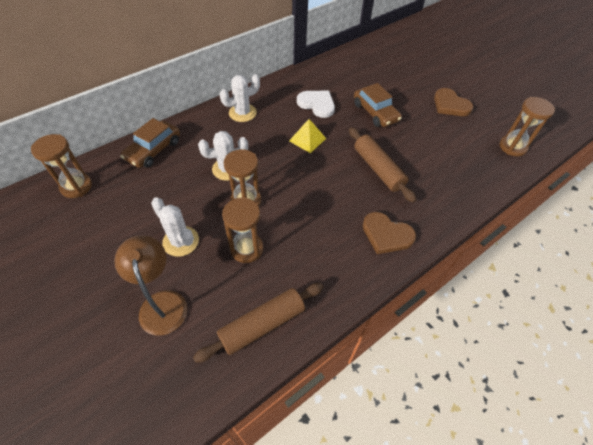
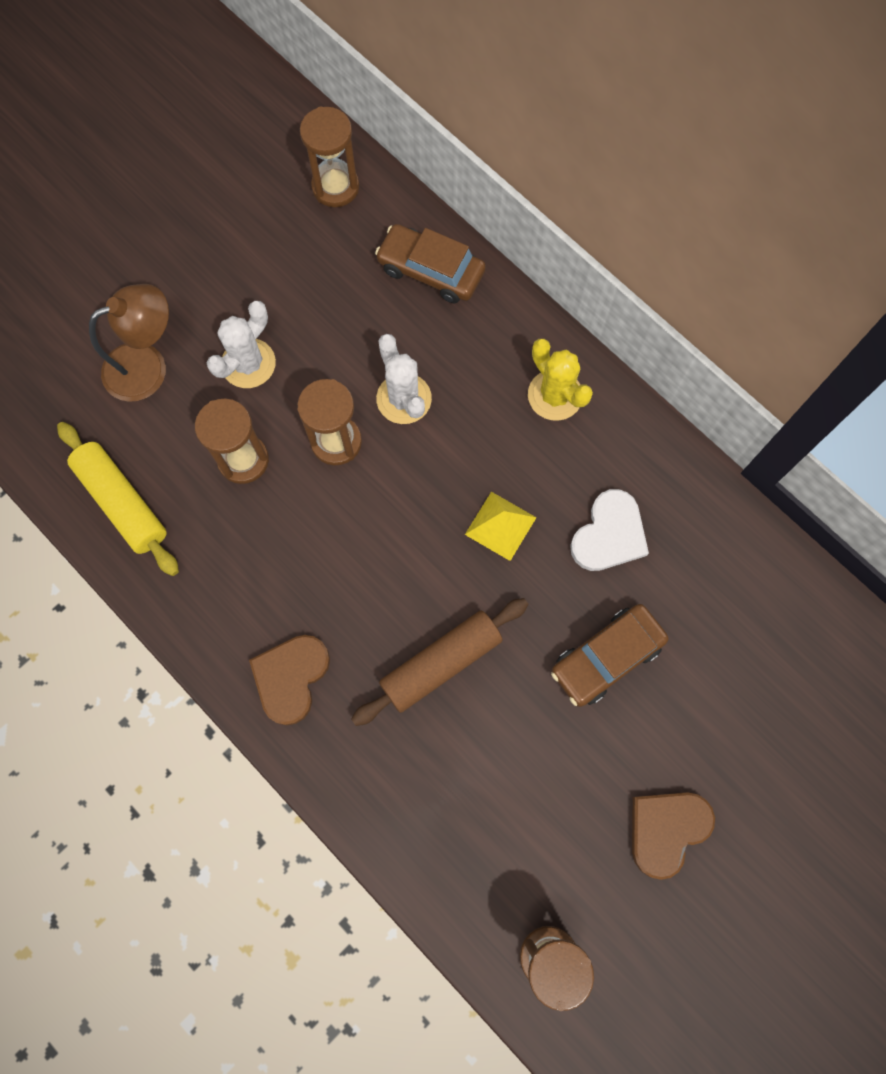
camera: 85 degrees right, 20 degrees up
(242, 113) = (555, 395): white cactus -> yellow cactus
(262, 325) = (122, 502): brown rolling pin -> yellow rolling pin

